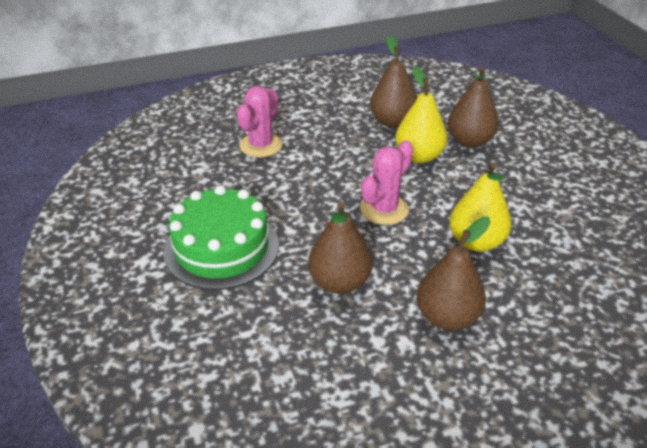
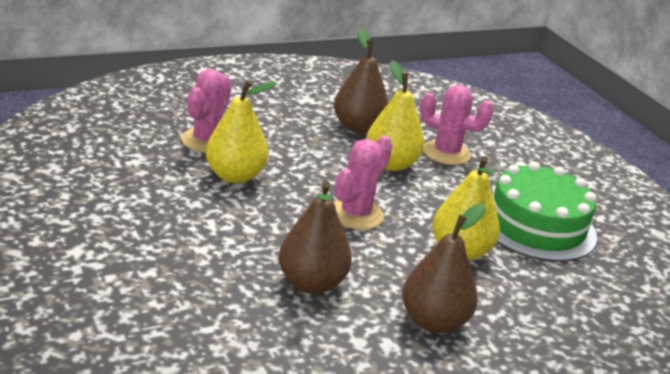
camera: 10 degrees left, 10 degrees down
(221, 248) = (170, 242): green cake -> green cake (536, 225)
(282, 178) = (235, 176): none -> yellow pear
(469, 141) = (446, 153): brown pear -> pink cactus

